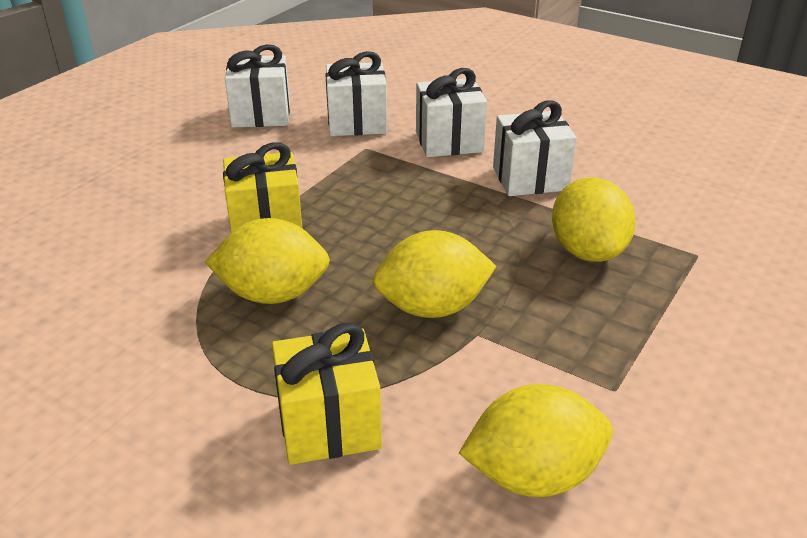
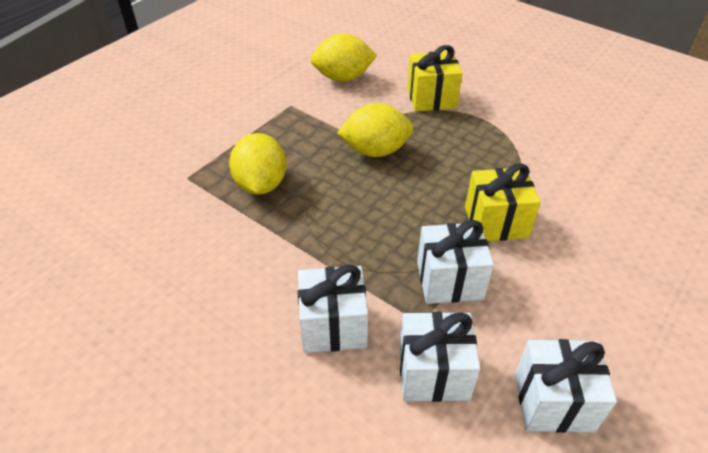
camera: 175 degrees left, 10 degrees up
(273, 294) = (475, 165): yellow lemon -> none
(530, 178) = (271, 262): white gift -> white gift (449, 280)

